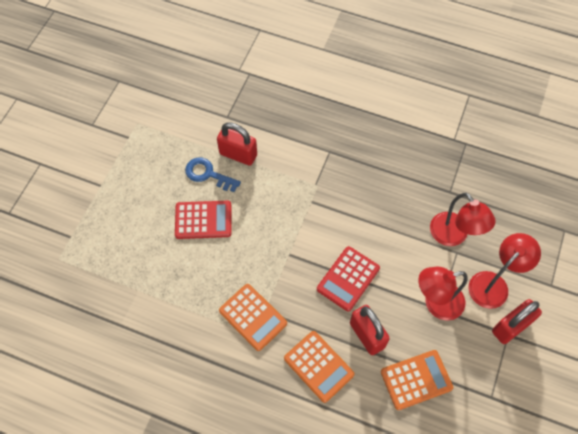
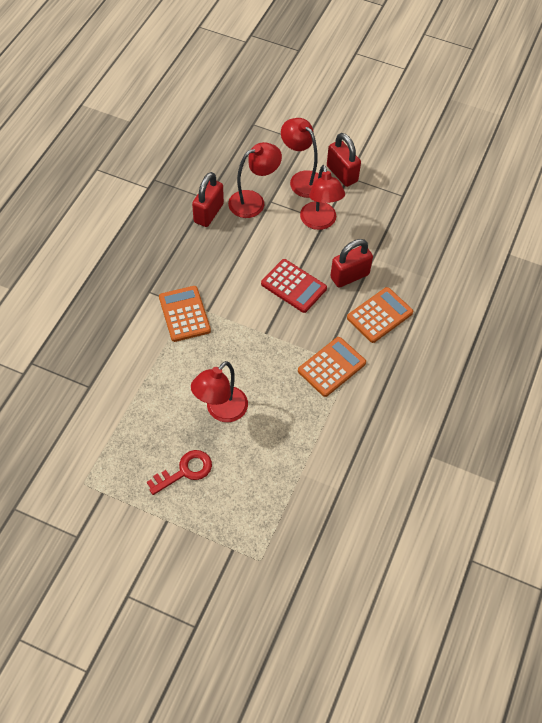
camera: 90 degrees left, 5 degrees down
(145, 195) = (185, 471): none -> red key
(203, 220) = (221, 411): red calculator -> red lamp
(208, 174) = (164, 406): blue key -> none
(238, 154) = (141, 376): red padlock -> red padlock (208, 213)
(416, 380) = (390, 244): orange calculator -> orange calculator (184, 314)

